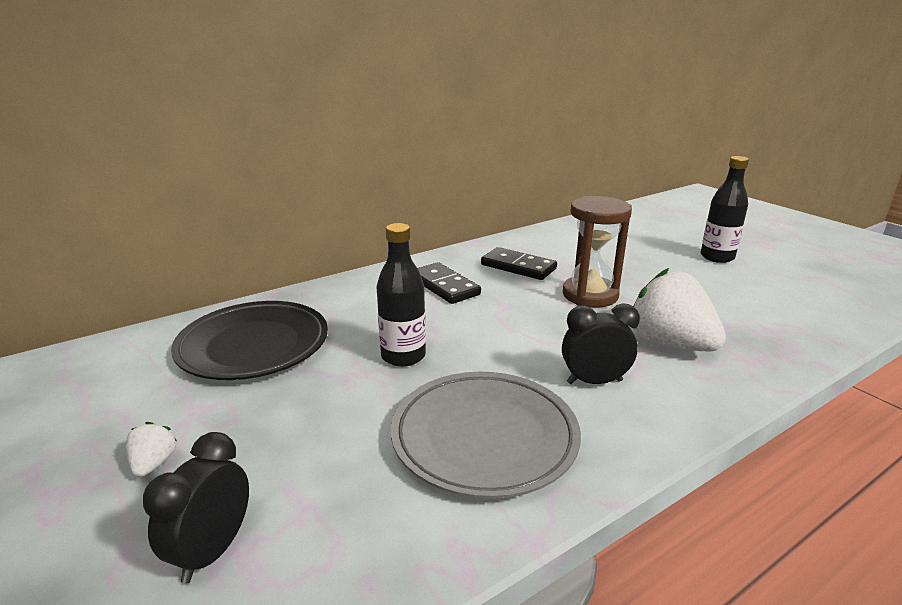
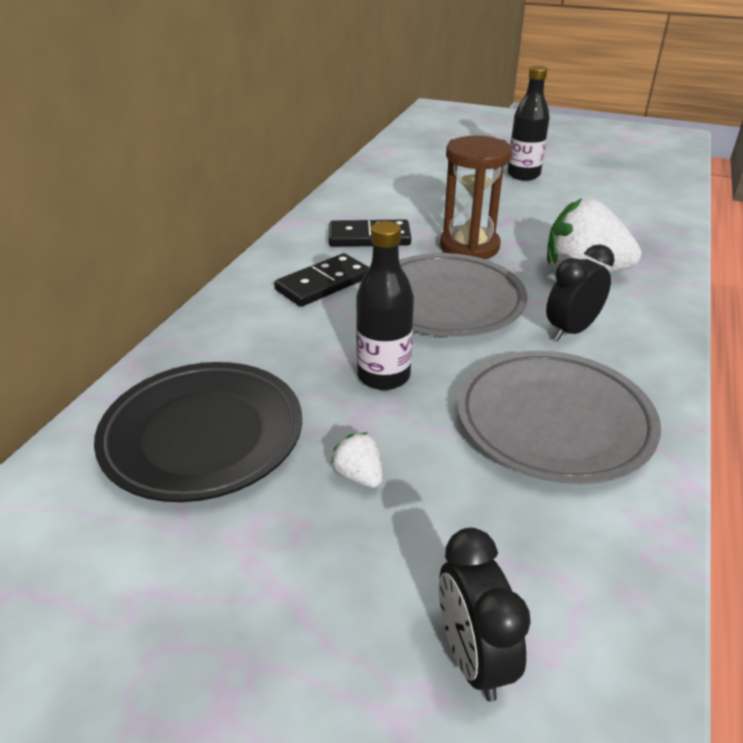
camera: 35 degrees left, 10 degrees up
(153, 464) = (284, 620): white strawberry -> white strawberry (359, 476)
(444, 286) = (323, 284): black domino -> black domino turned 60 degrees counterclockwise
(517, 326) = (447, 301): none -> grey plate

